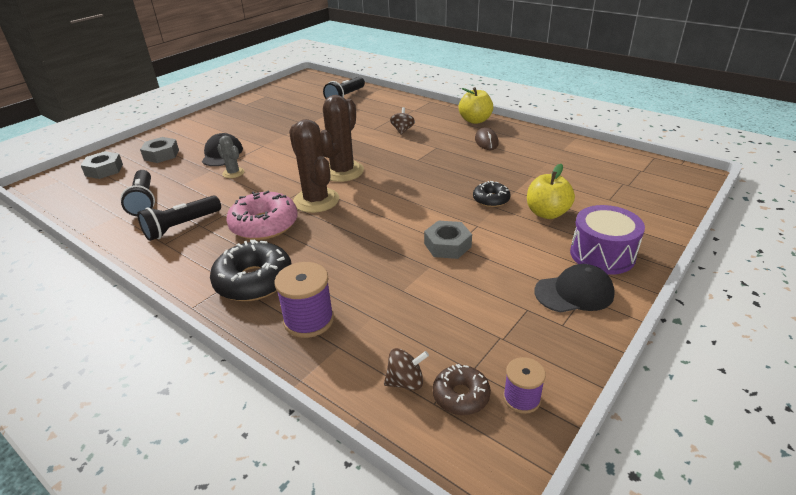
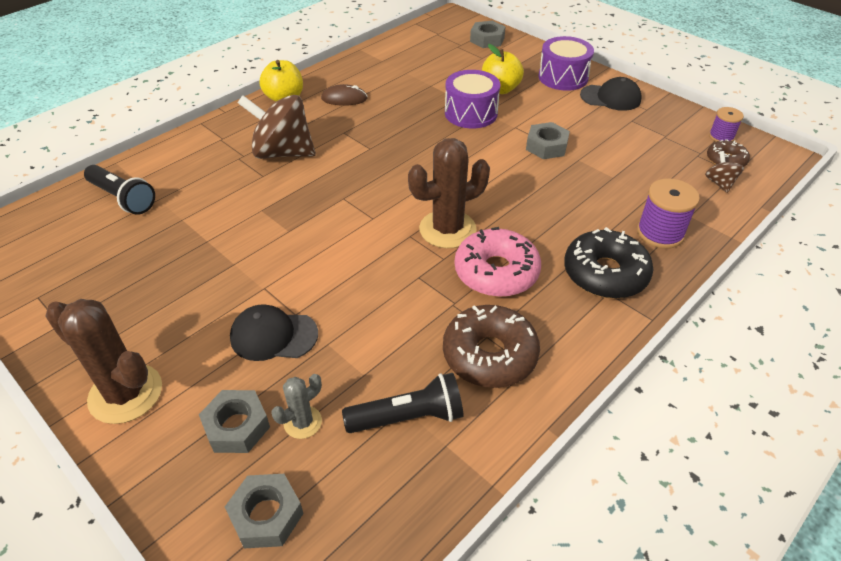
camera: 85 degrees left, 10 degrees up
(181, 226) = (489, 355): black flashlight -> brown donut
(233, 173) = (347, 315): grey cactus -> grey cactus (303, 422)
(342, 171) = (380, 207): brown cactus -> brown cactus (125, 393)
(402, 130) = (283, 153): brown spinning top -> brown spinning top, size x2.20
(491, 199) = (471, 113): black donut -> purple drum
(574, 293) = (610, 98): black cap -> black cap turned 105 degrees clockwise
(655, 199) = (487, 39): none -> grey nut

